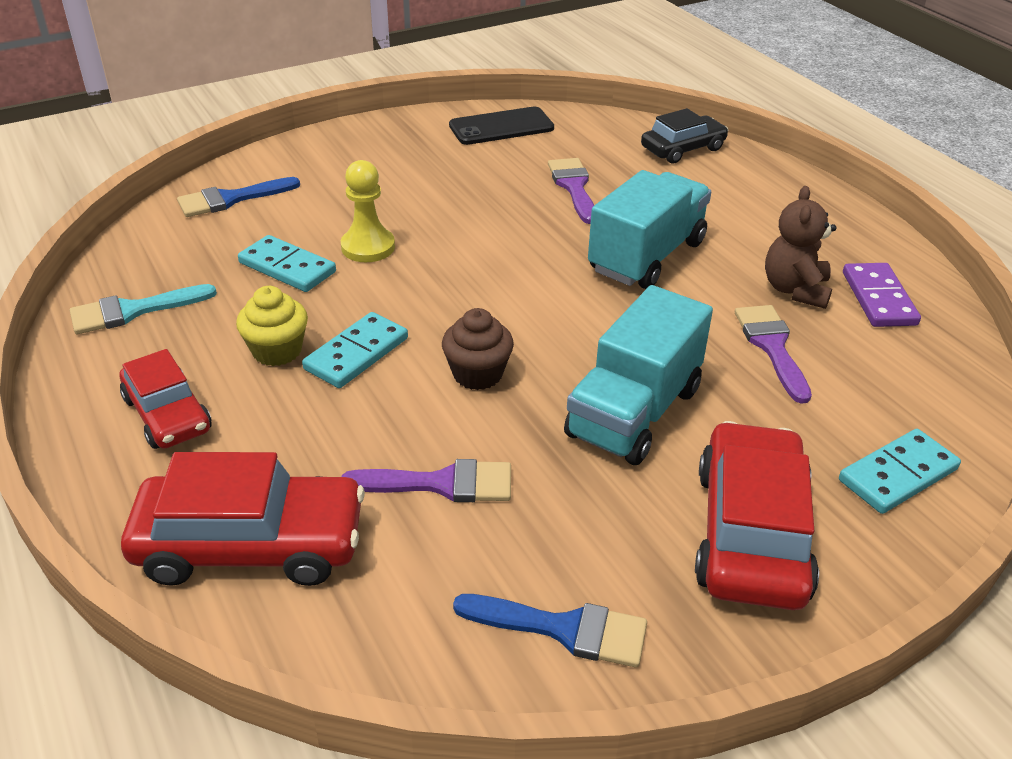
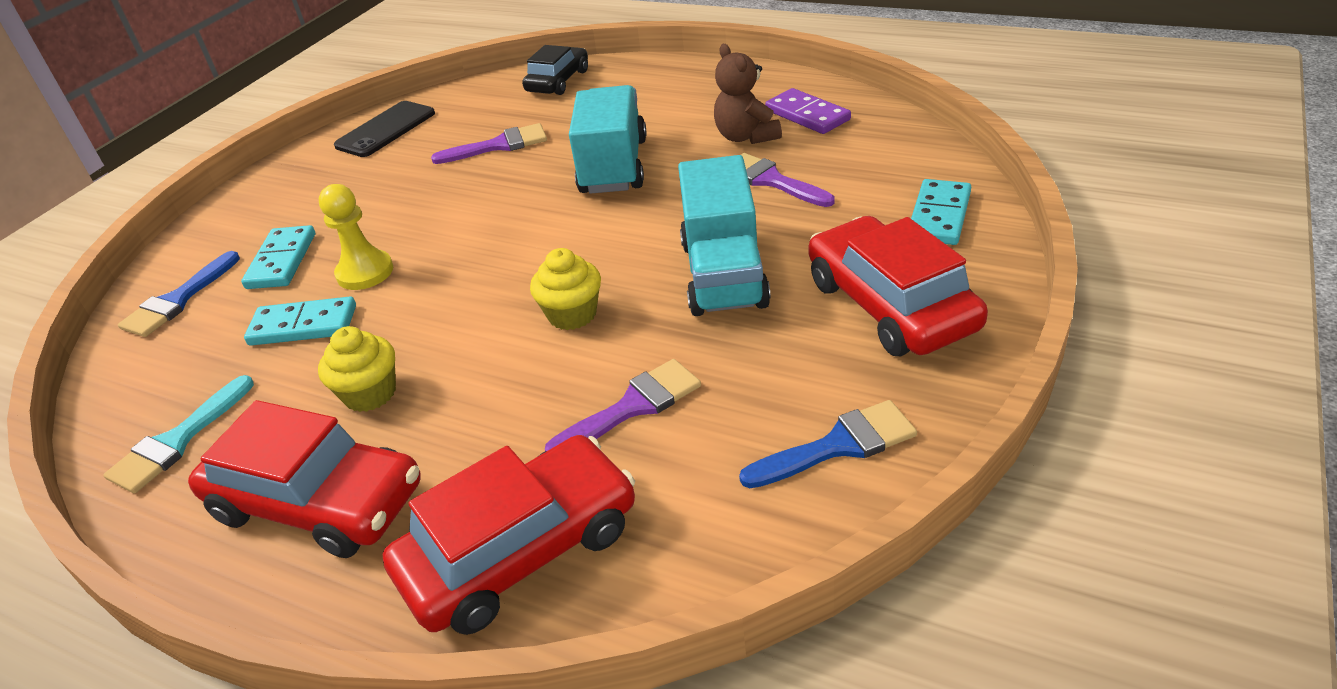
camera: 30 degrees left, 0 degrees up
(167, 414) = (318, 502): red car -> red car, size x1.59
(356, 354) = (449, 356): turquoise domino -> turquoise domino (282, 261)
(477, 374) = (572, 314): brown cupcake -> yellow cupcake
(573, 187) = (499, 145): purple brush -> purple brush turned 120 degrees clockwise

